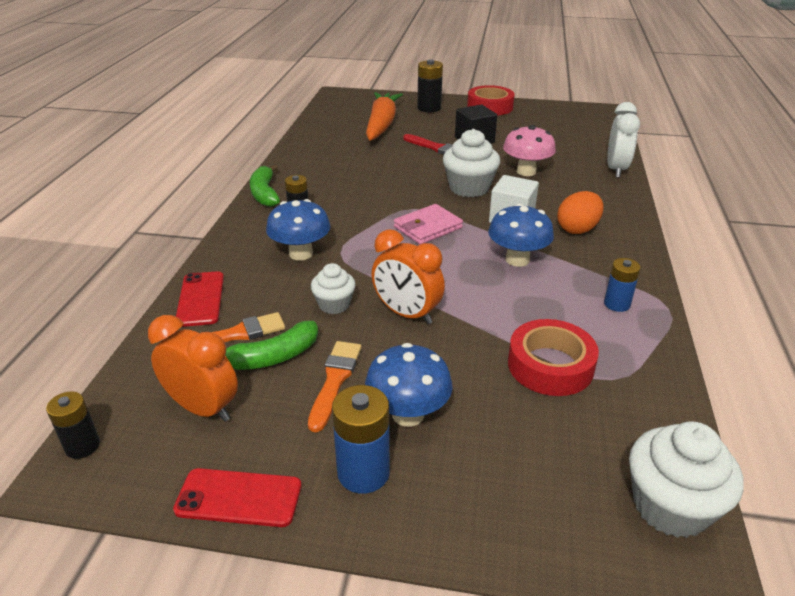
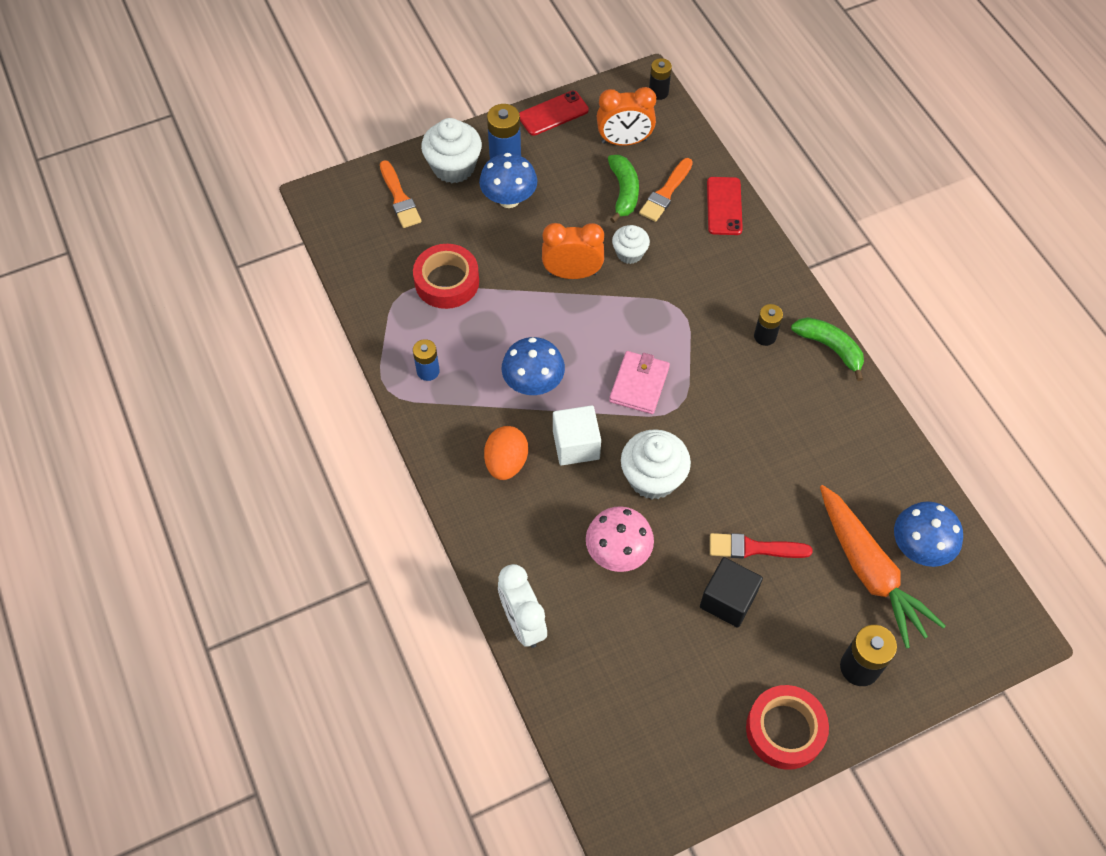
camera: 145 degrees right, 25 degrees up
(200, 299) = (724, 206): red phone -> red phone turned 45 degrees clockwise
(273, 357) = (623, 192): green banana -> green banana turned 150 degrees clockwise
(301, 253) = (708, 289): blue mushroom -> blue mushroom (919, 547)
(335, 381) = (570, 197): orange brush -> orange brush (399, 198)
(670, 506) = (339, 221): white cupcake -> white cupcake (453, 167)

